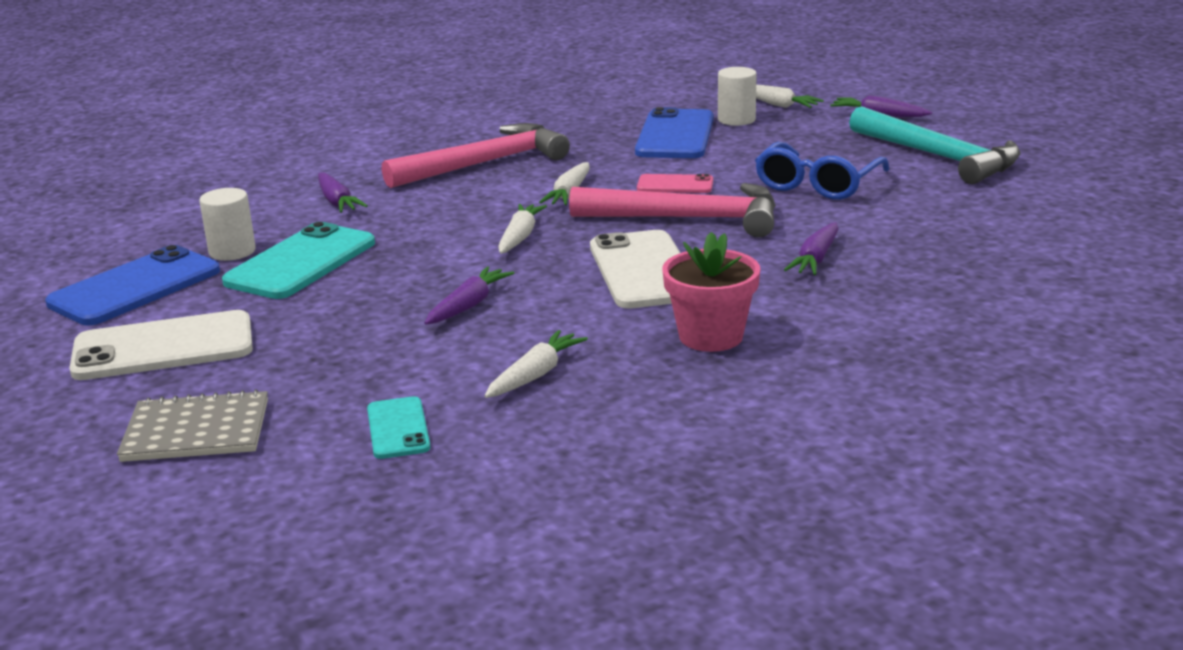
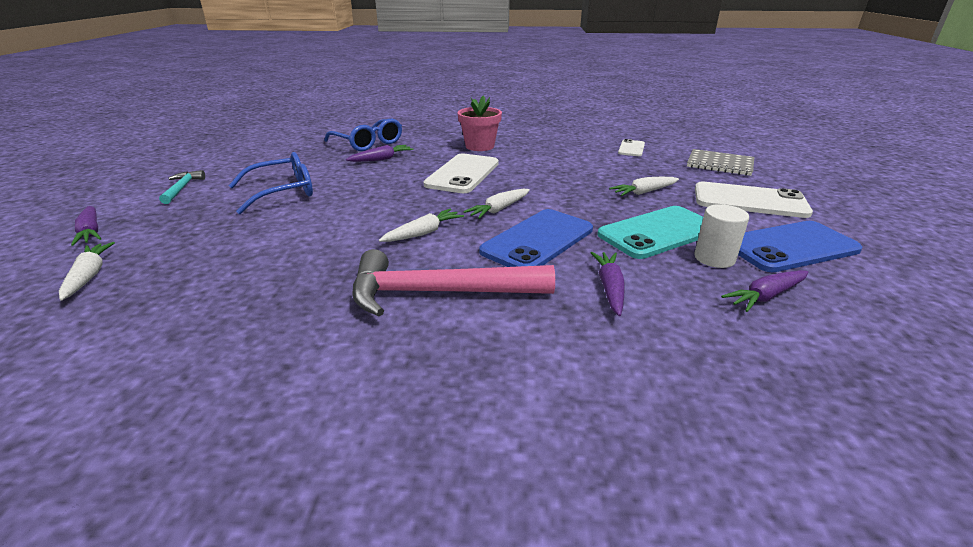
camera: 150 degrees left, 5 degrees up
(398, 428) = (631, 148): turquoise phone -> white phone
(468, 305) = (567, 180): purple carrot -> purple carrot (766, 296)
(535, 375) = (564, 151): white carrot -> white carrot (644, 192)
(675, 135) = (245, 267): blue phone -> blue phone (538, 240)
(675, 185) = (350, 217): pink phone -> none
(688, 218) = (391, 193): pink hammer -> none
(736, 120) = (164, 269): white cylinder -> none
(915, 281) = (368, 143): none -> blue glasses
(939, 157) = (182, 188): turquoise hammer -> turquoise hammer, size x0.49

